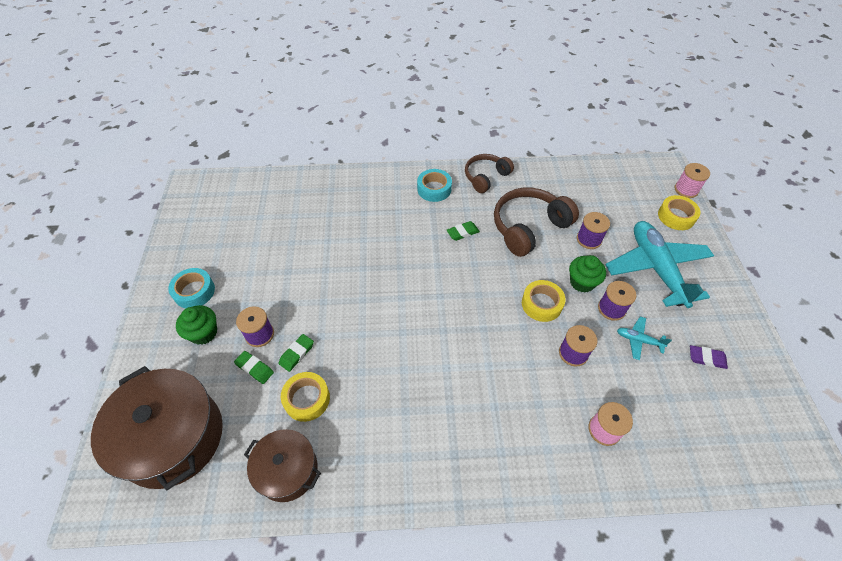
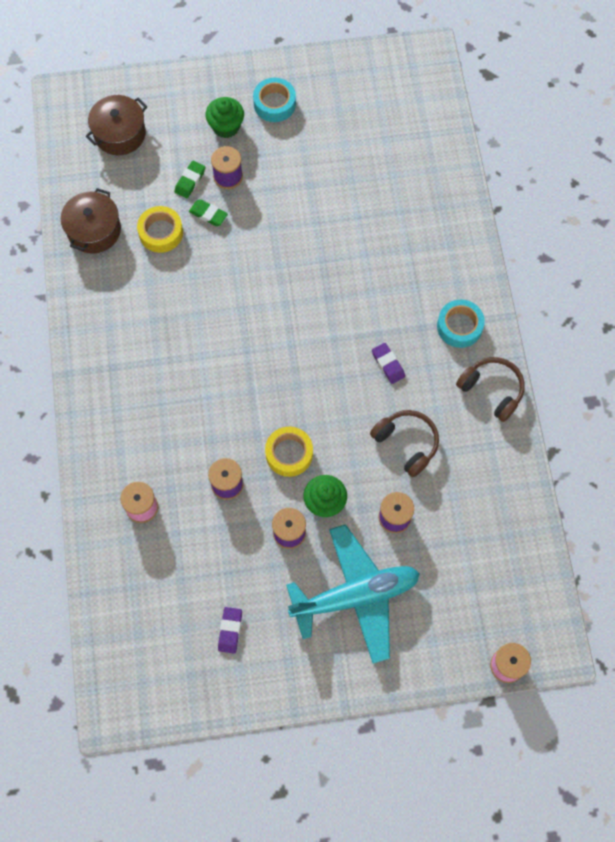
camera: 85 degrees right, 15 degrees up
(173, 437) = (120, 134): brown pot -> brown pot, size x0.59
(462, 232) = (388, 364): green eraser -> purple eraser
(529, 227) = (406, 443): brown headphones -> brown headphones, size x0.64
(638, 340) = (248, 557): turquoise plane -> none
(676, 216) = (451, 640): yellow tape -> none

